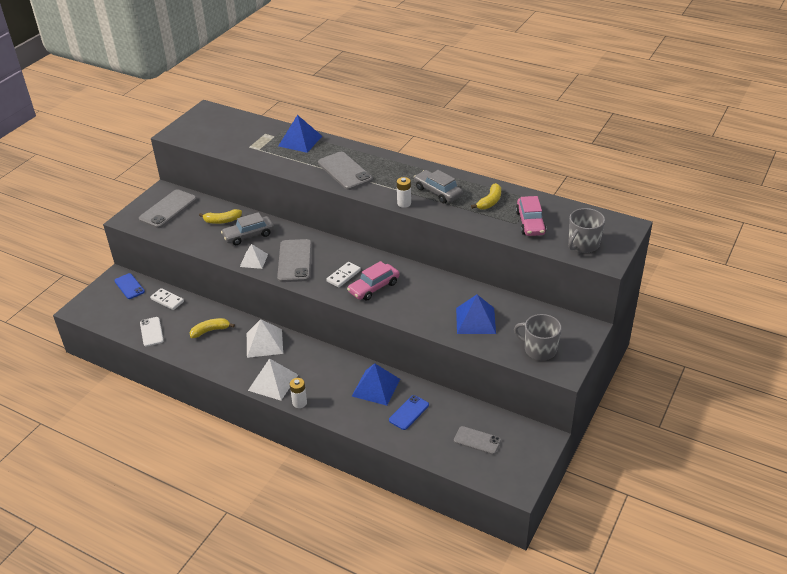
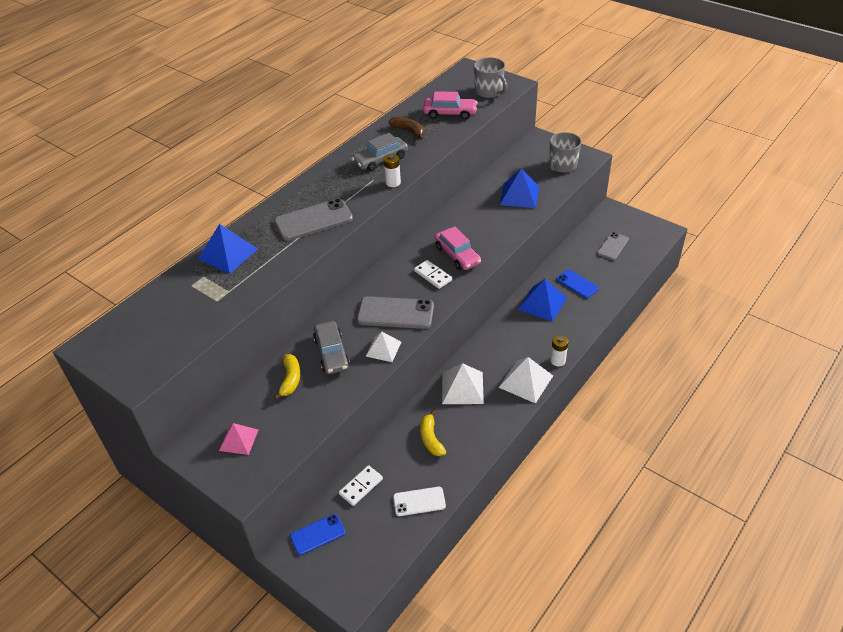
camera: 80 degrees left, 5 degrees up
(168, 209) = (238, 440): grey phone -> pink pyramid
(490, 202) = (409, 131): yellow banana -> brown banana

